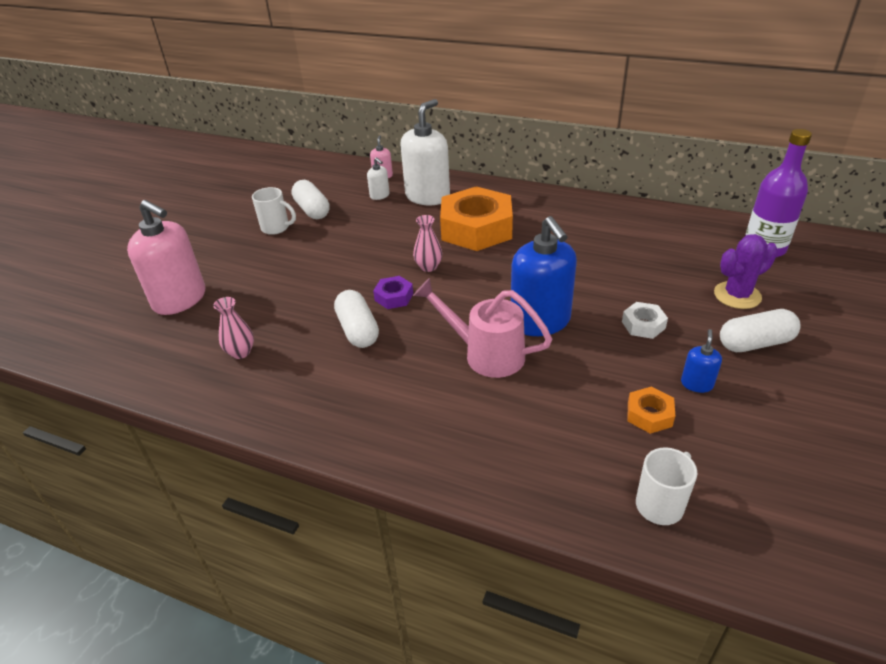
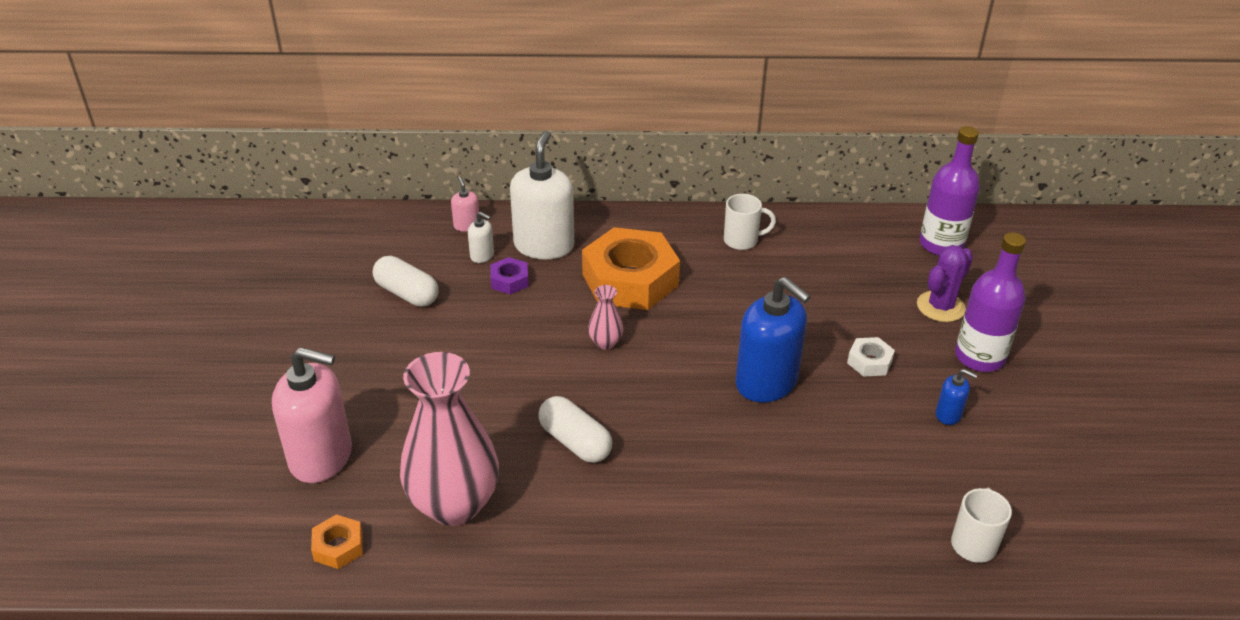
camera: 25 degrees left, 0 degrees up
(241, 352) = (454, 504): pink vase -> pink vase, size x2.34
(276, 228) = (377, 329): white mug -> white mug (742, 241)
(394, 297) = (589, 390): purple nut -> purple nut (509, 280)
(486, 354) = (733, 435): pink watering can -> none
(649, 414) = (922, 458): orange nut -> orange nut (338, 546)
(696, 384) = (948, 414): blue soap dispenser -> blue soap dispenser turned 120 degrees clockwise
(755, 343) = (979, 357): white capsule -> purple bottle

